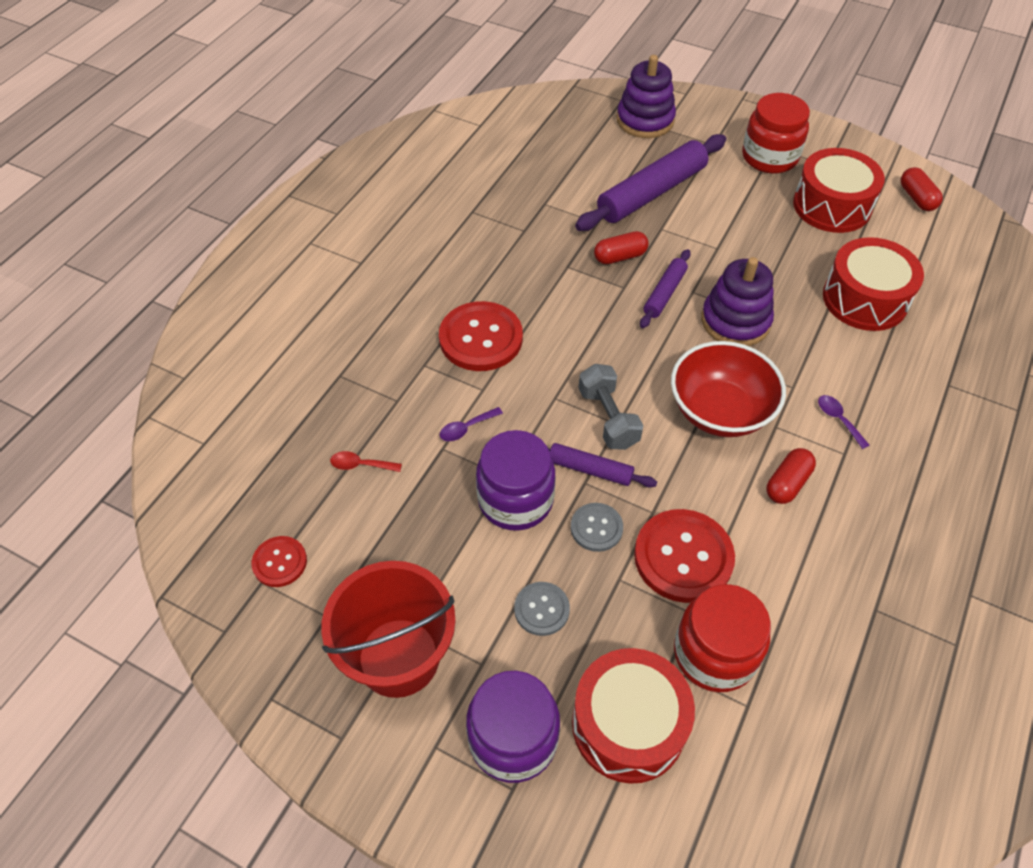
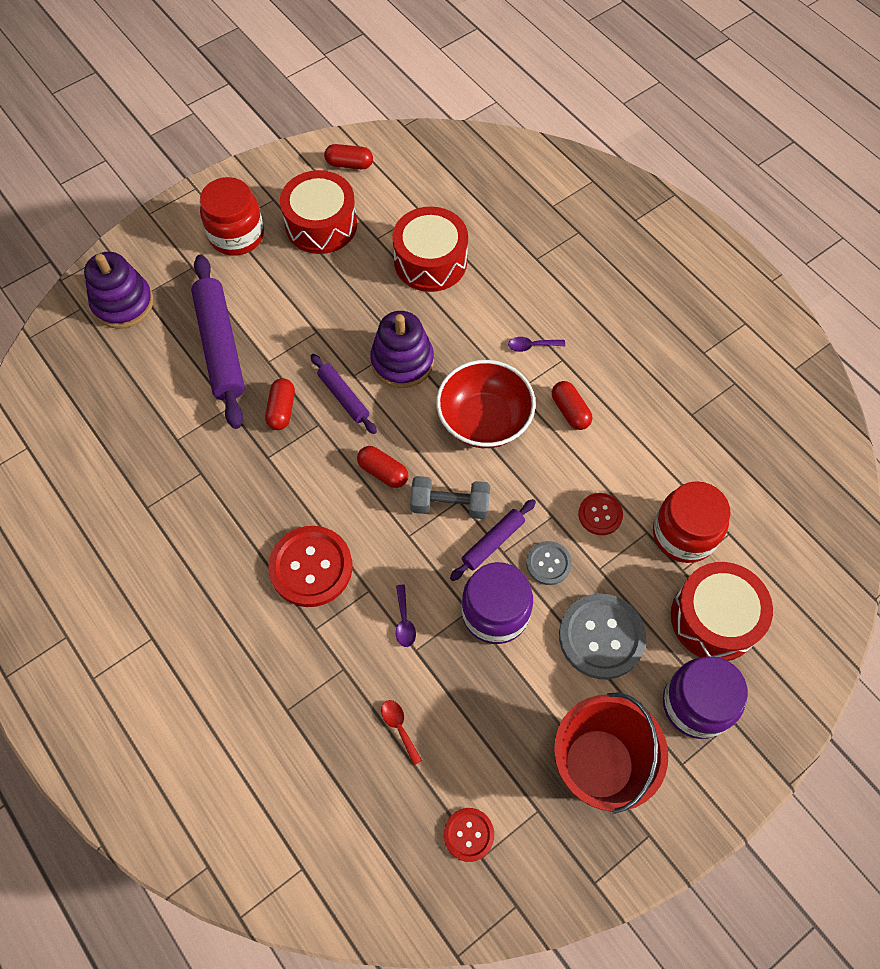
camera: 65 degrees left, 10 degrees up
(360, 465) = (399, 727): red spoon -> red spoon turned 120 degrees clockwise
(541, 609) = (601, 637): grey button -> grey button, size x1.84
(608, 352) = (383, 472): none -> red capsule
(683, 557) = (600, 515): red button -> red button, size x0.54

